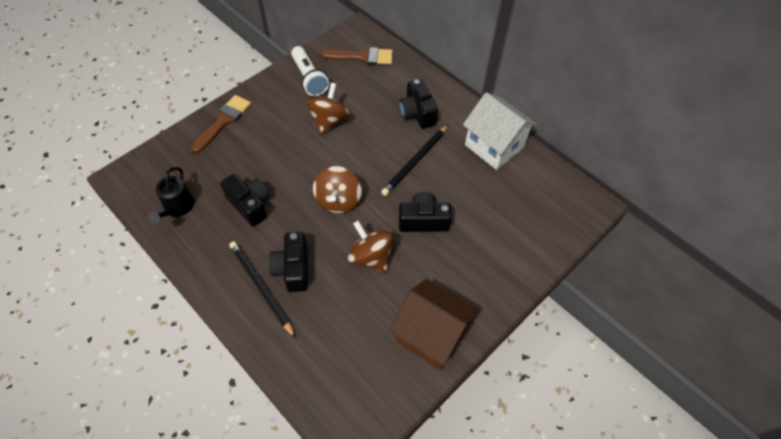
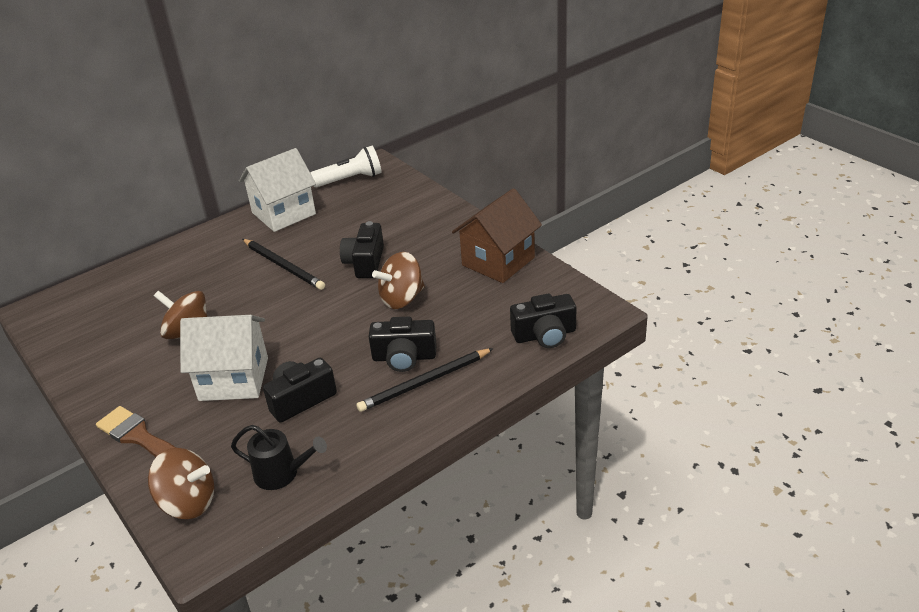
camera: 80 degrees left, 20 degrees down
(276, 159) = (234, 379): none -> white house
(309, 78) = (102, 353): white flashlight -> white flashlight (350, 179)
(338, 200) = (318, 323): brown spinning top -> brown spinning top (188, 502)
(362, 57) = (91, 305): brown brush -> none
(417, 113) = (211, 263): black camera -> black camera (545, 335)

